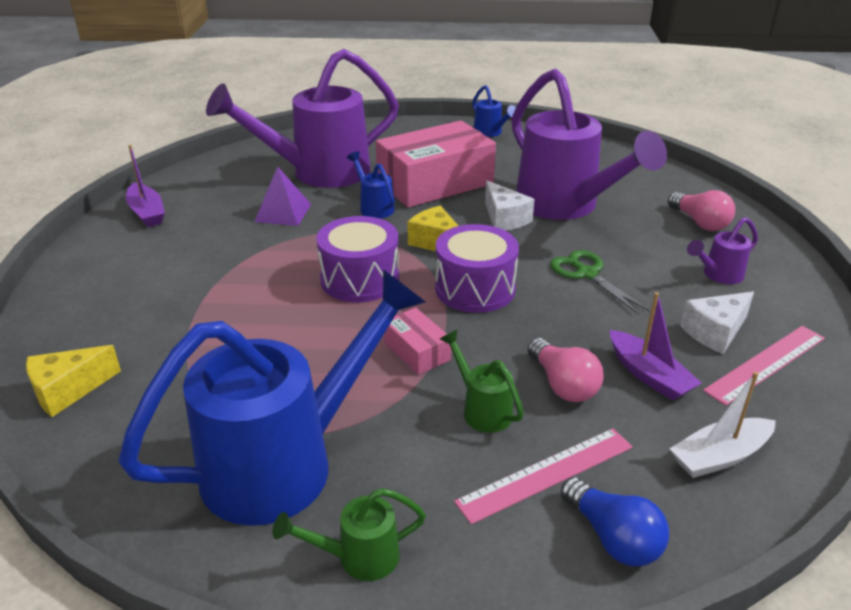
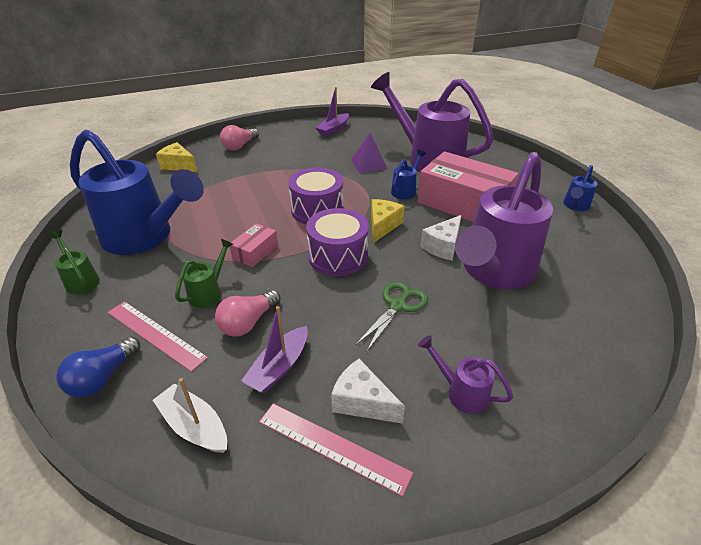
camera: 65 degrees right, 5 degrees up
(699, 222) = (552, 364): pink light bulb -> pink light bulb (240, 146)

